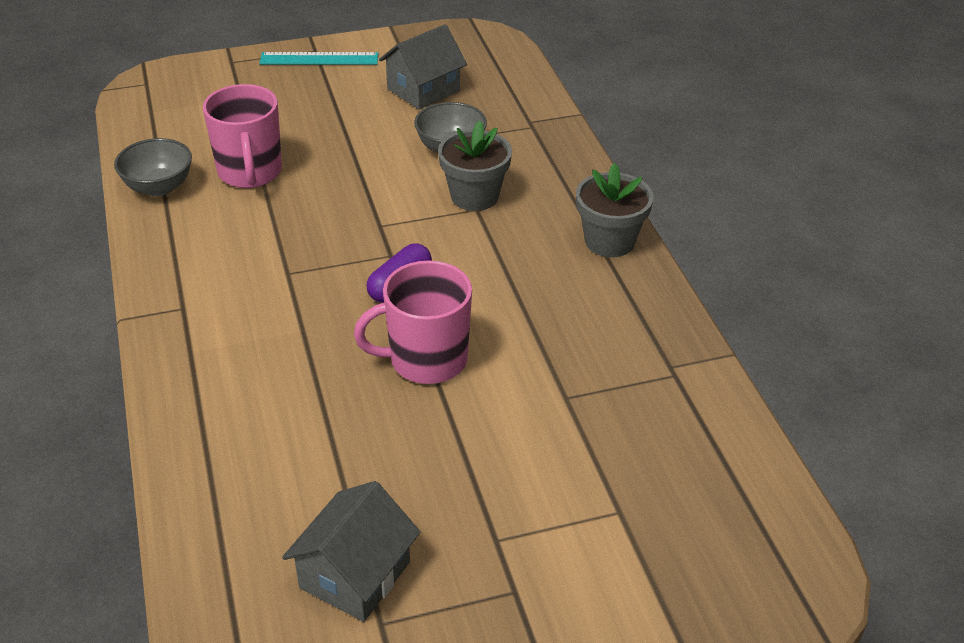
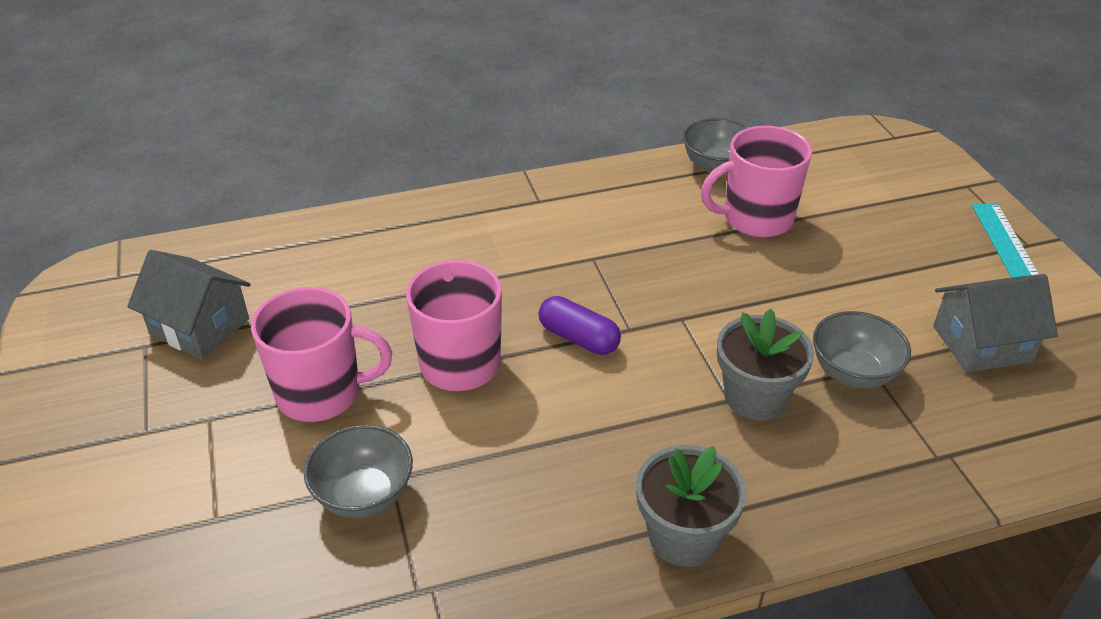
camera: 90 degrees right, 0 degrees up
(423, 90) = (981, 344): grey house -> grey house turned 60 degrees counterclockwise
(464, 455) = (321, 393): none -> pink mug
(585, 413) = (364, 495): none -> grey bowl

